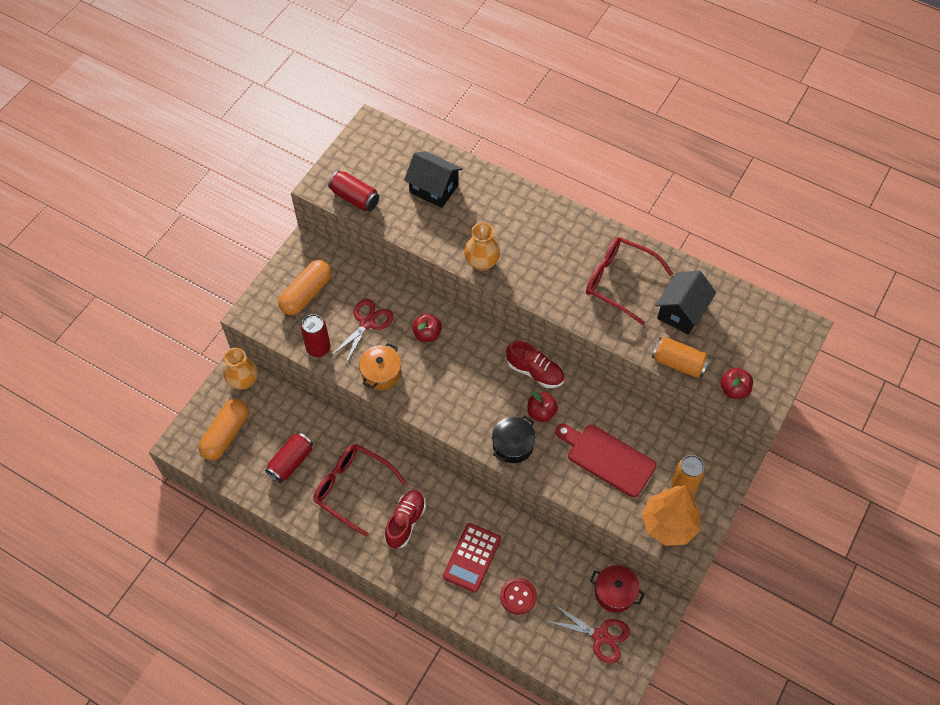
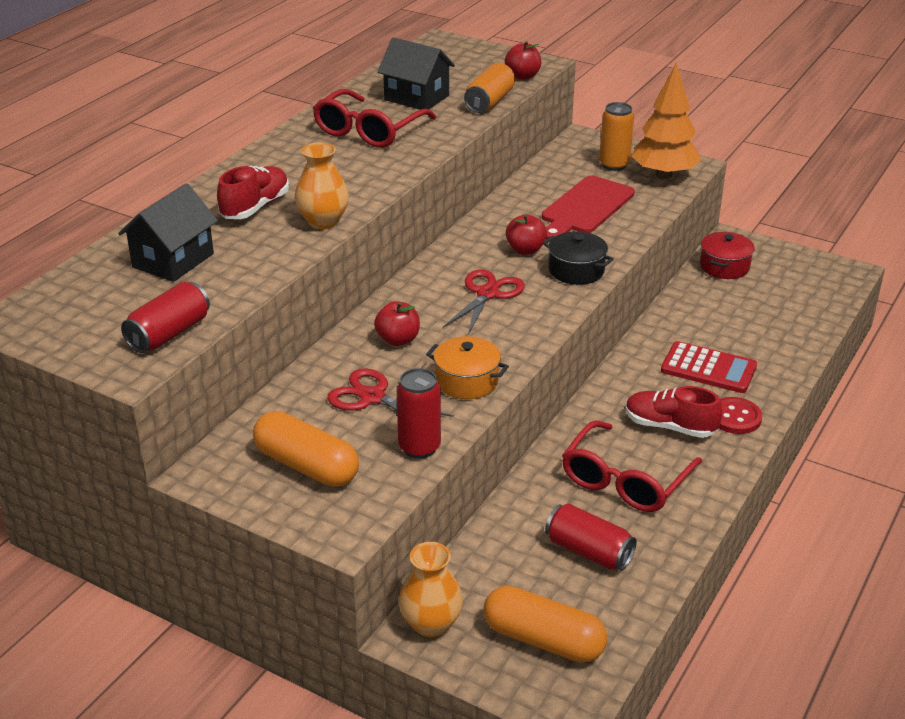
camera: 90 degrees left, 25 degrees down
(518, 596) = (751, 333): red button -> red button (735, 417)
(535, 372) = (463, 253): red shoe -> red shoe (255, 207)
(600, 636) = (781, 277): red scissors -> red scissors (487, 294)

